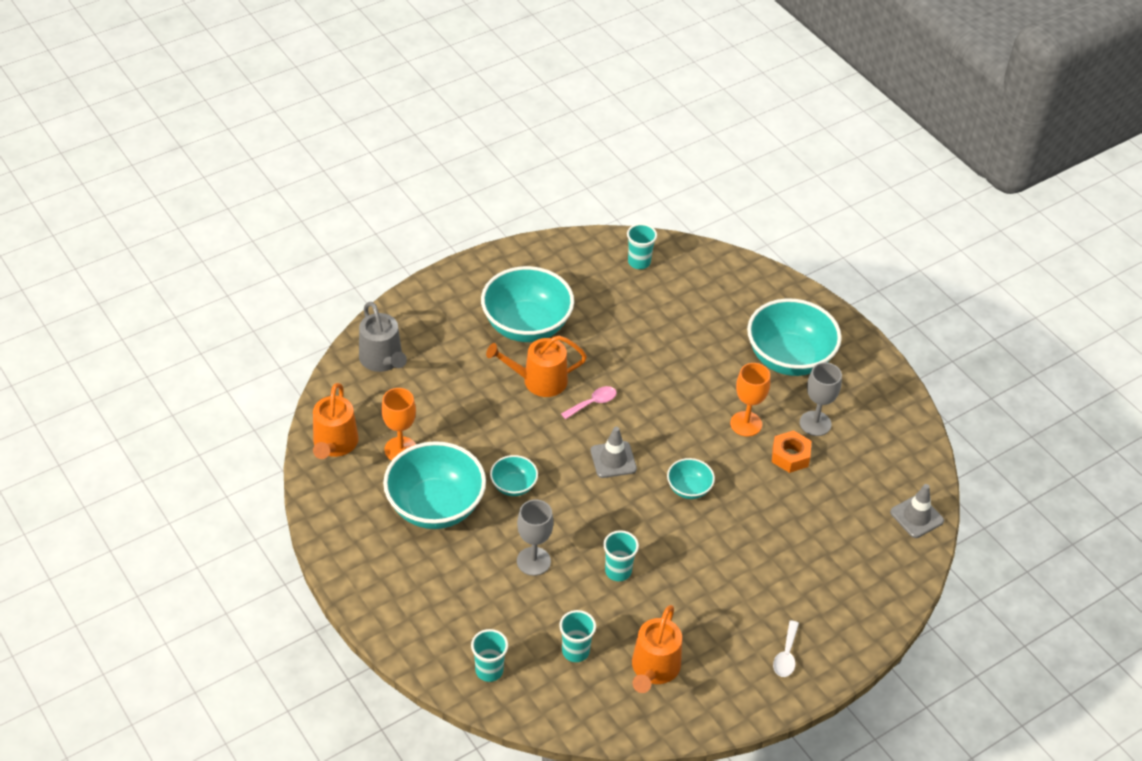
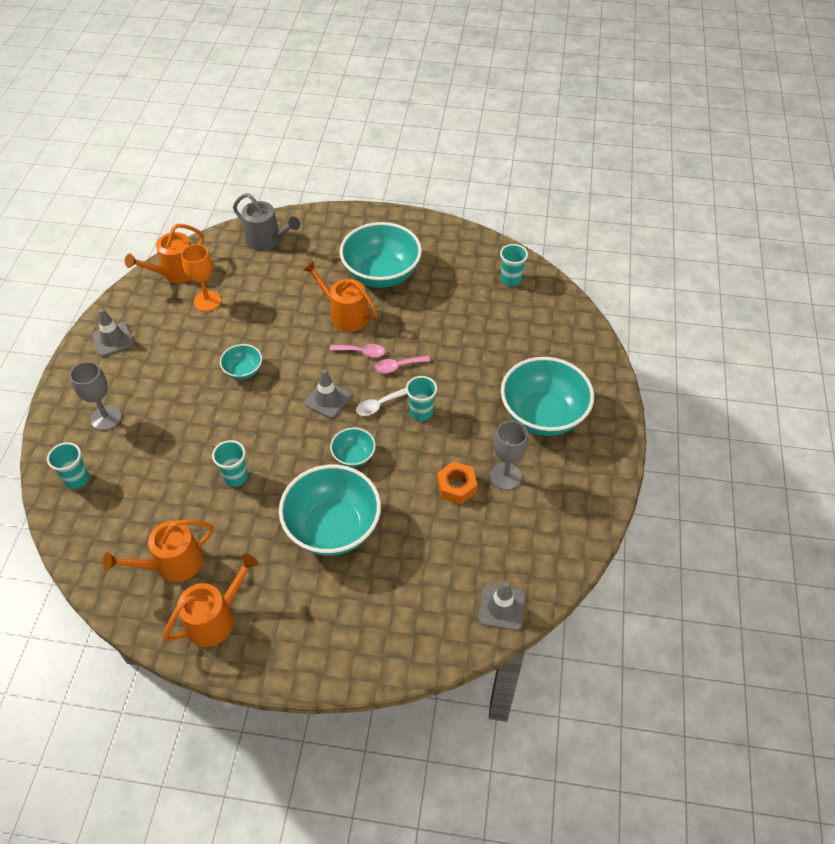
camera: 45 degrees right, 5 degrees up
(358, 541) = (113, 339): none -> grey traffic cone
(382, 360) = (267, 240): grey watering can -> grey watering can turned 75 degrees counterclockwise
(435, 506) = (181, 350): turquoise bowl -> turquoise bowl (333, 528)
(533, 561) = (193, 429): grey goblet -> grey goblet (106, 418)
(575, 651) = (141, 510): turquoise cup -> turquoise cup (421, 412)
(636, 395) = (398, 366): none -> pink spoon
(735, 679) = (215, 618): none -> orange watering can
(746, 424) = (451, 440): orange goblet -> none
(786, 655) = (271, 632): white spoon -> white spoon (378, 405)

